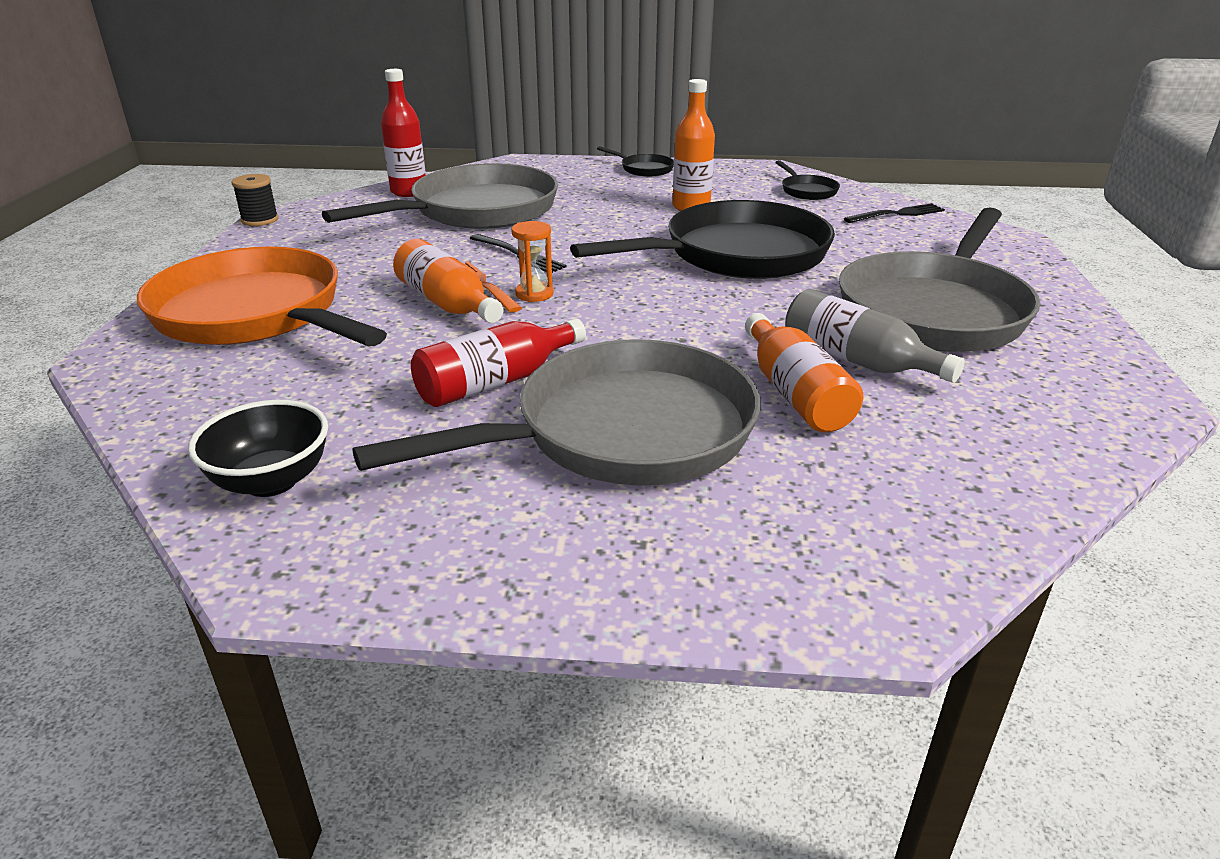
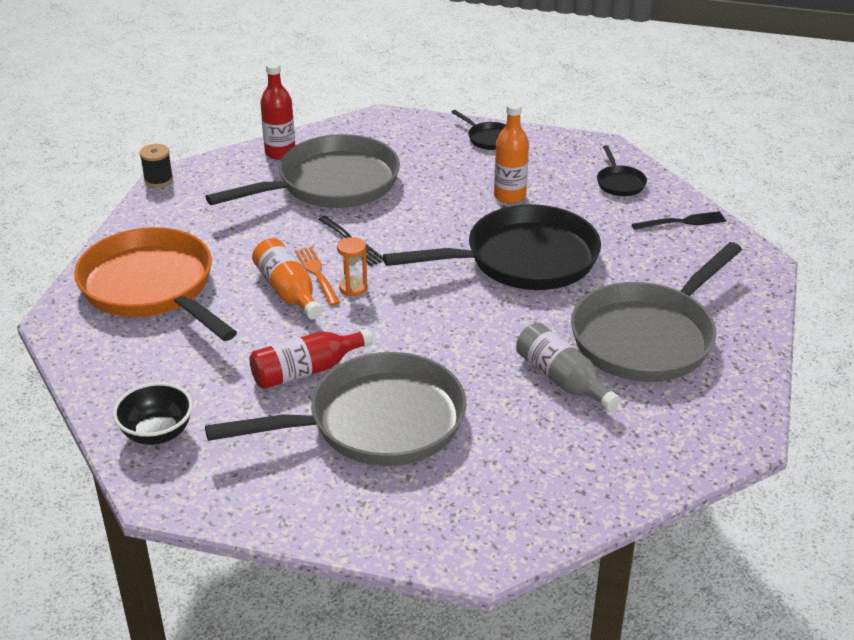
camera: 10 degrees right, 5 degrees up
(794, 393) = (504, 404): orange bottle -> none

